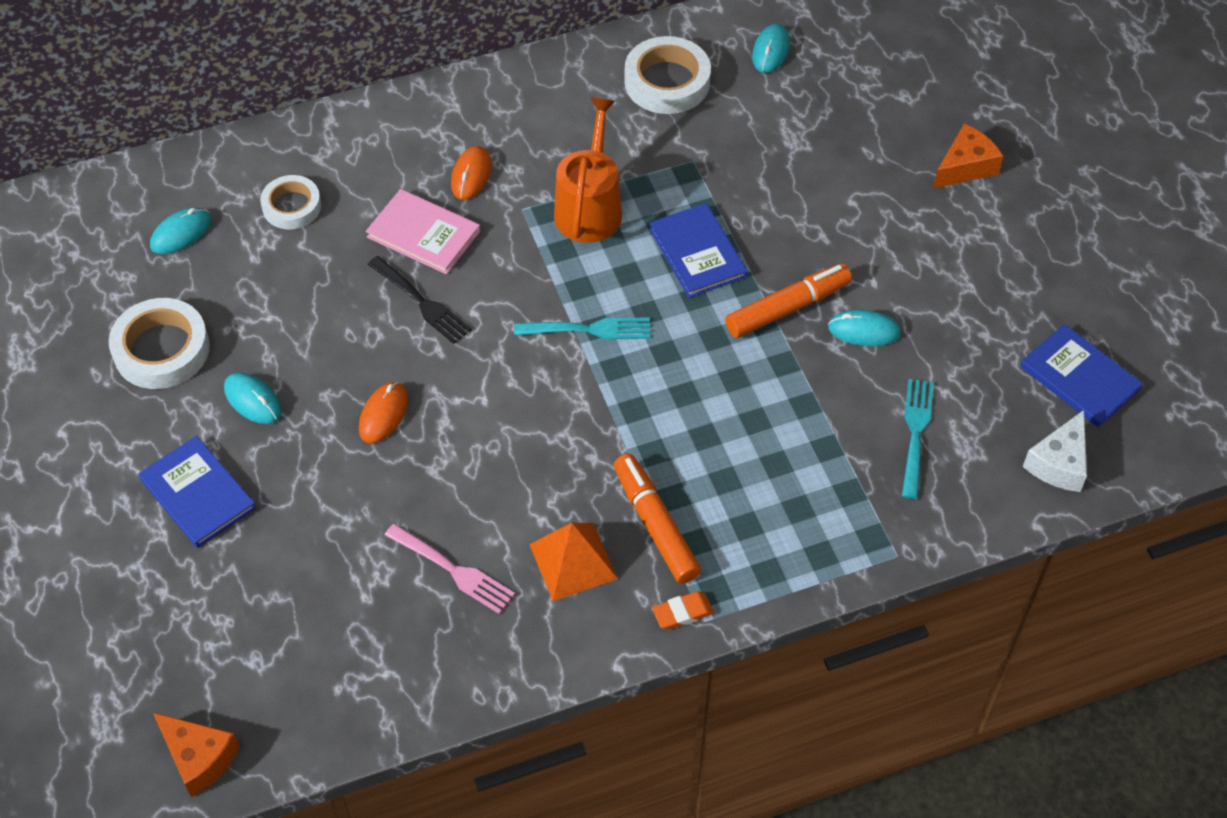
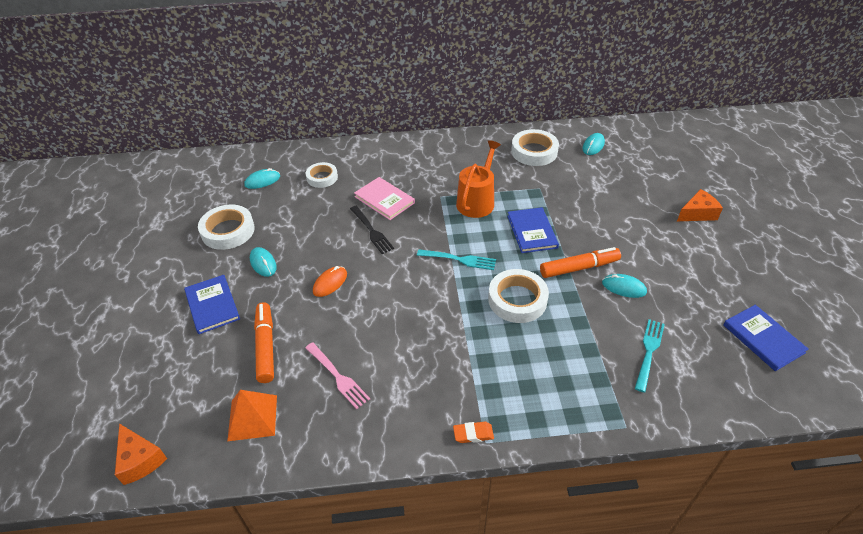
camera: 15 degrees right, 10 degrees down
(471, 175) = (418, 177): orange mouse -> none
(573, 561) = (412, 386): orange pyramid -> orange pyramid (252, 417)
(655, 524) = (470, 374): orange marker -> orange marker (266, 346)
(700, 385) = (517, 300): none -> white tape
(1059, 463) = (746, 389): white cheese -> none

